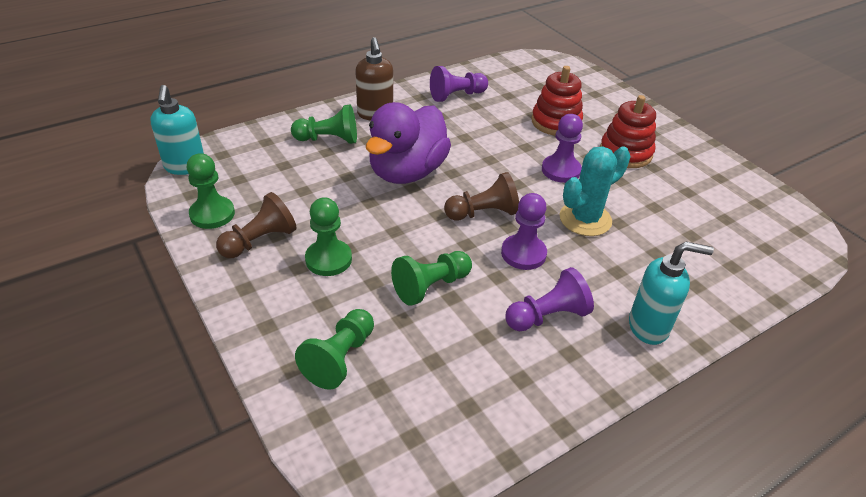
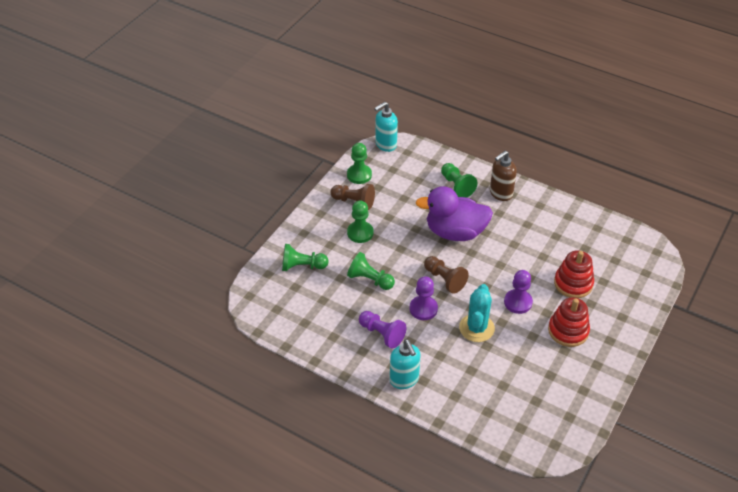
camera: 65 degrees right, 5 degrees up
(456, 95) = (558, 222): purple pawn -> none
(585, 219) = (476, 328): turquoise cactus -> turquoise cactus turned 75 degrees clockwise

